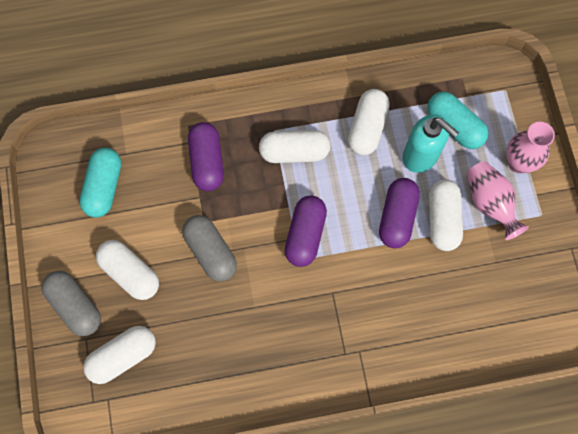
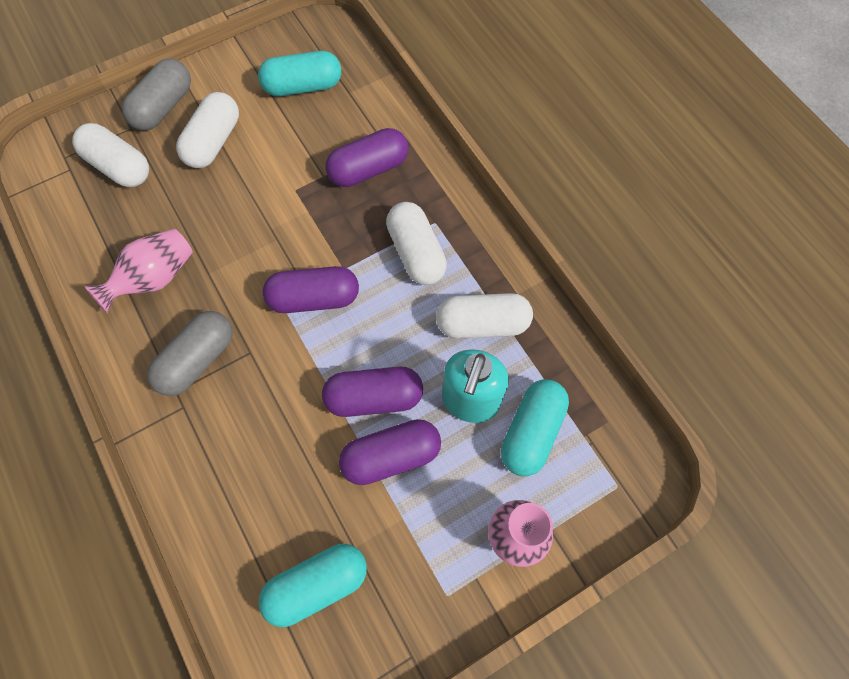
camera: 70 degrees right, 5 degrees down
(210, 252) = (261, 208): grey capsule -> grey capsule (197, 360)
(442, 219) = (391, 456): white capsule -> purple capsule
(489, 203) = (437, 514): pink vase -> pink vase (154, 279)
(512, 292) = (317, 585): none -> turquoise capsule

